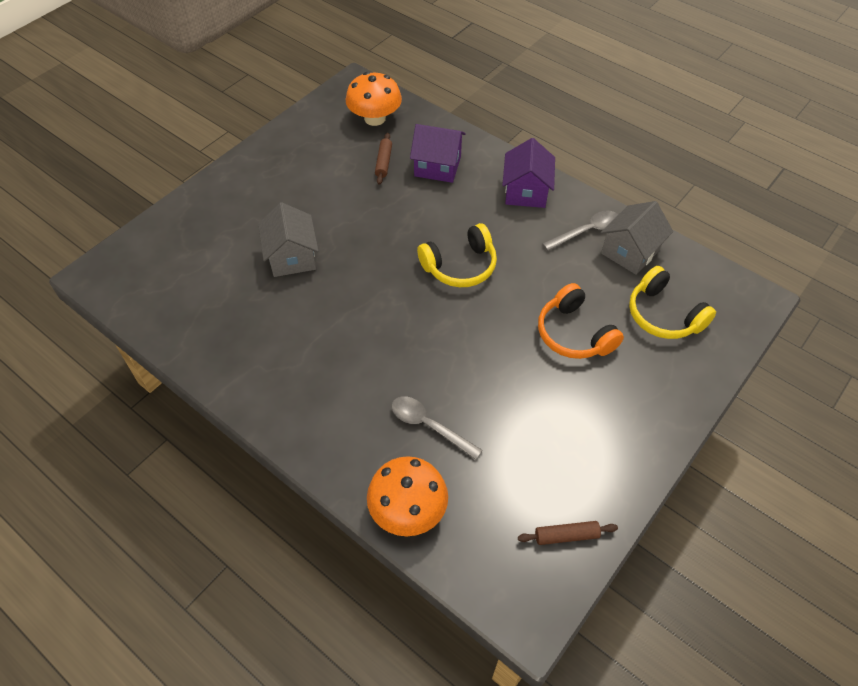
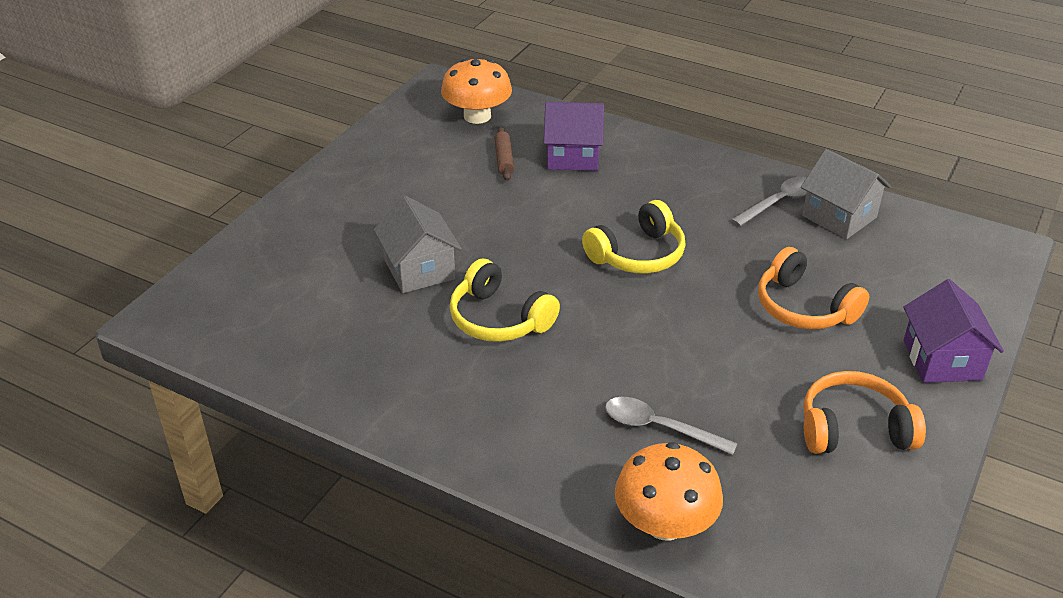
camera: 10 degrees left, 15 degrees down
(526, 192) = (691, 170): purple house -> purple house (942, 360)
(566, 536) = (876, 522): brown rolling pin -> none
(576, 451) = (854, 429): none -> orange headphones
(630, 252) = (839, 216): grey house -> grey house turned 75 degrees counterclockwise
(663, 315) = (904, 275): yellow headphones -> yellow headphones (499, 319)

